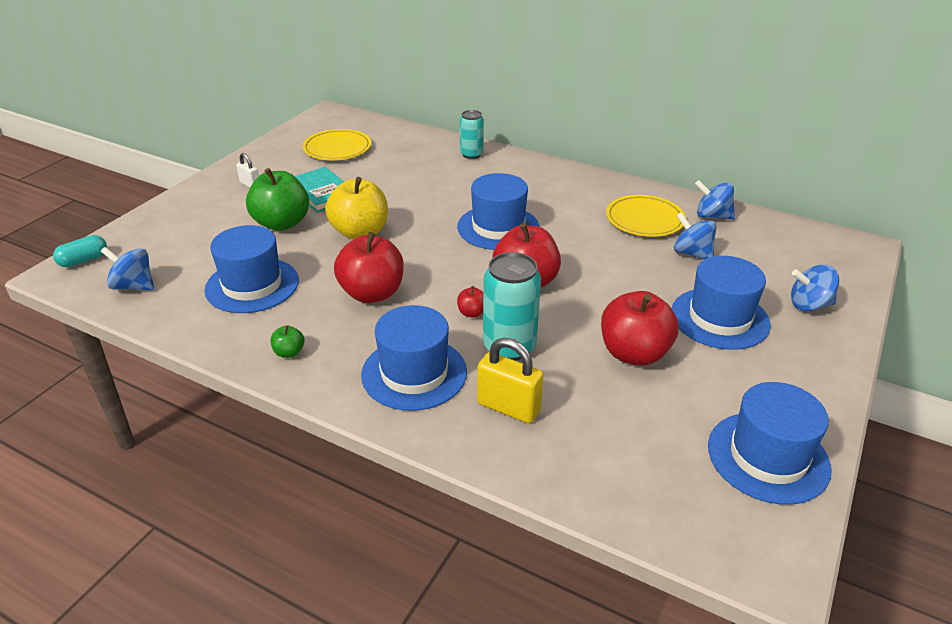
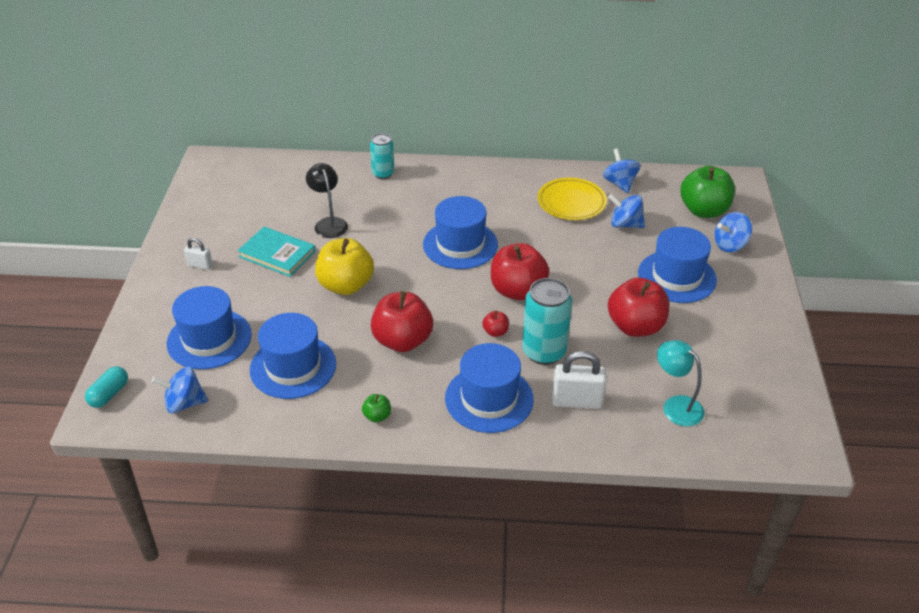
camera: 25 degrees left, 5 degrees up
(282, 223) = (267, 297): green apple -> green apple (703, 210)
(337, 149) = (252, 201): yellow plate -> none
(388, 180) = (329, 223): none -> black lamp
(508, 407) = (576, 401): yellow padlock -> white padlock
(625, 452) = (676, 406): none -> turquoise lamp
(712, 216) = (619, 183): blue spinning top -> blue spinning top turned 75 degrees clockwise
(768, 457) = (765, 376): blue hat -> blue hat (209, 339)

